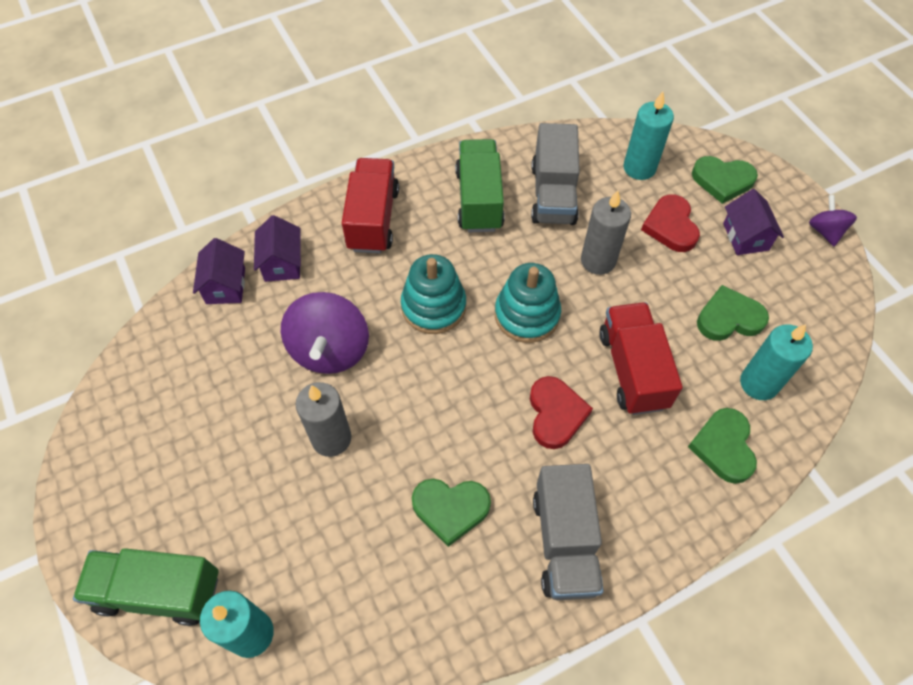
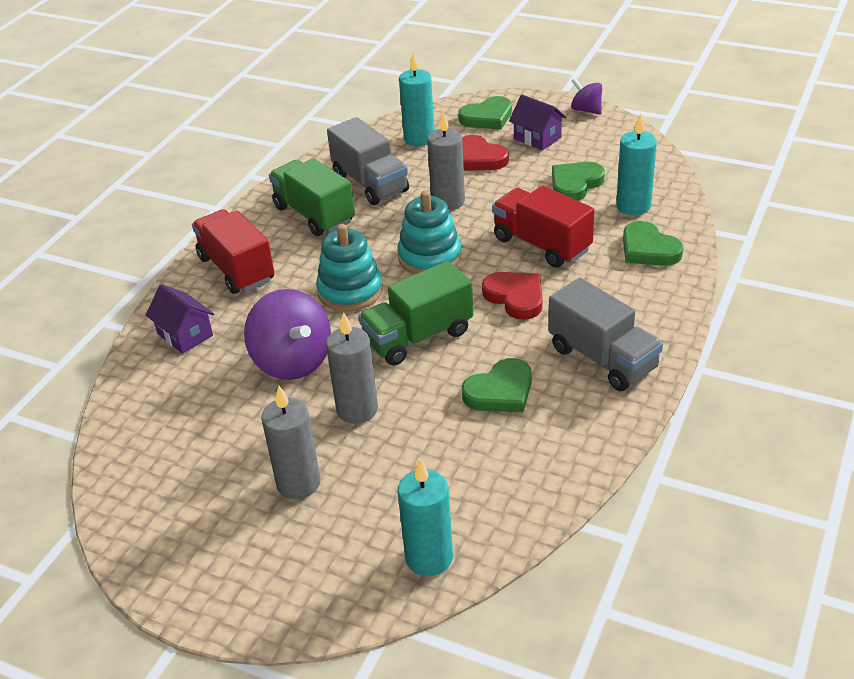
camera: 35 degrees left, 20 degrees down
(159, 591) = (318, 587): green truck -> green truck (418, 337)
(225, 286) = (148, 375): purple house -> none
(230, 478) = (298, 483): none -> grey candle

